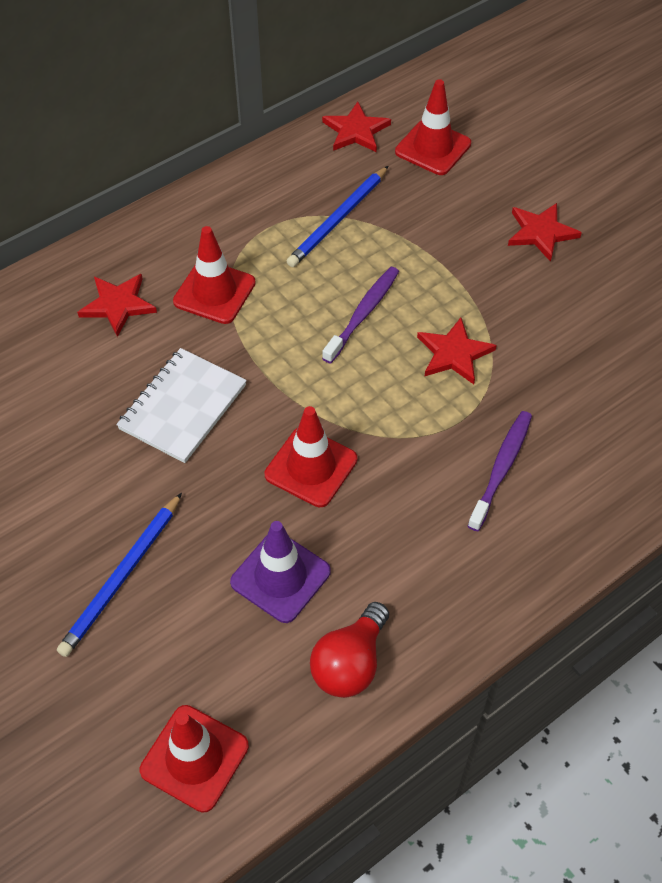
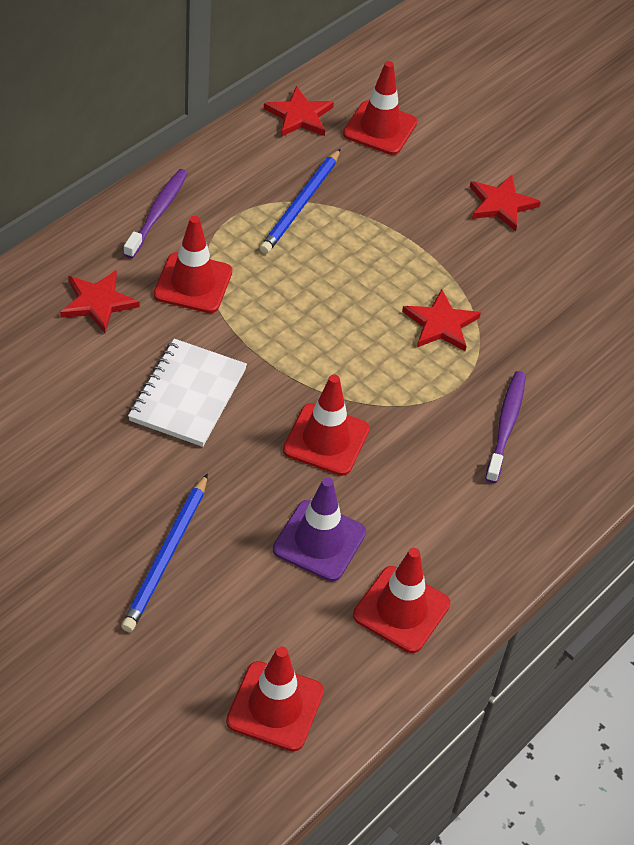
camera: 15 degrees left, 5 degrees down
(350, 663) = (401, 610): red light bulb -> red traffic cone
(363, 314) = (345, 293): purple toothbrush -> purple toothbrush (158, 213)

